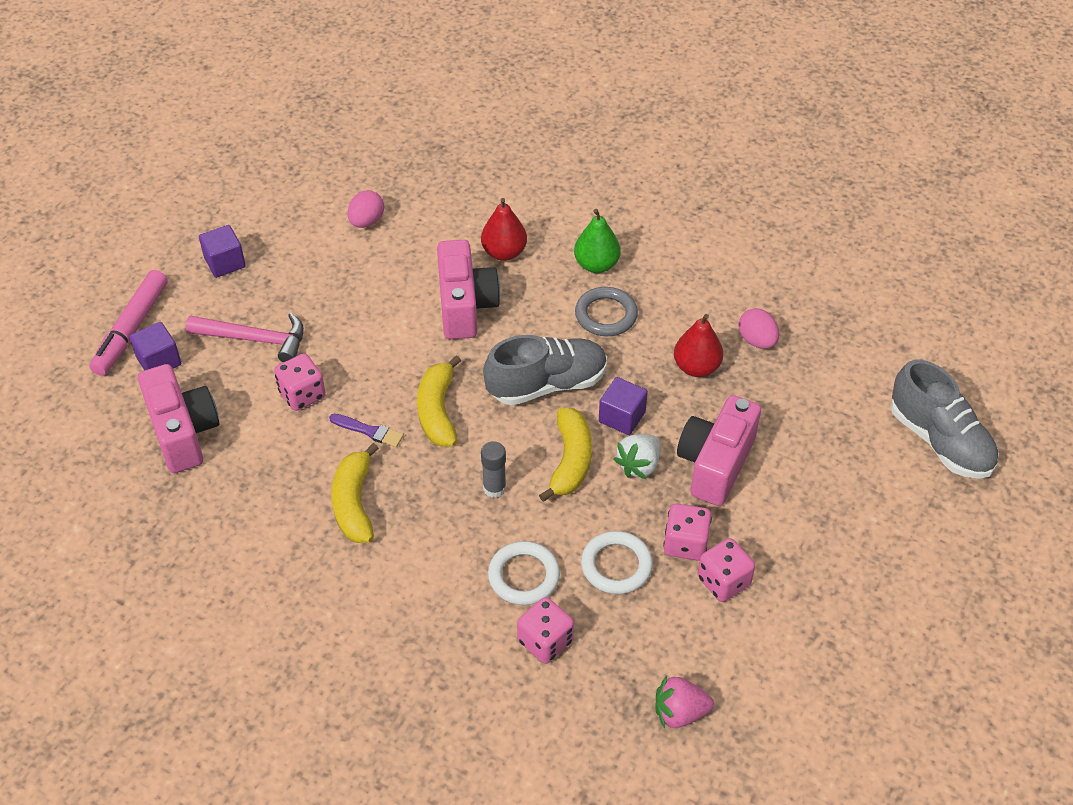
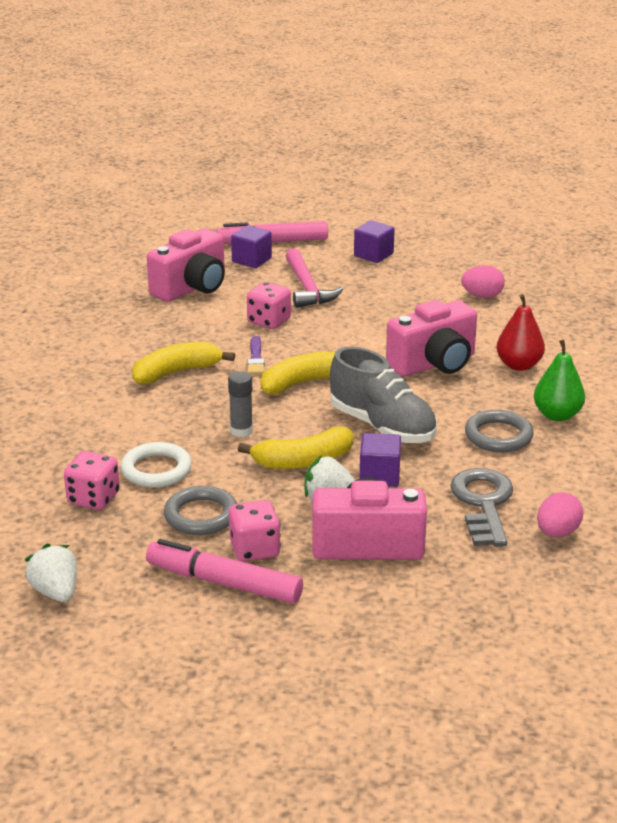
camera: 65 degrees right, 20 degrees down
(616, 565) = (201, 515): white ring -> grey ring
(680, 712) = (56, 592): pink strawberry -> white strawberry
(696, 367) = (483, 503): red pear -> grey key
(723, 581) = (225, 583): pink dice -> pink marker
(939, 441) = (536, 698): grey shoe -> none

